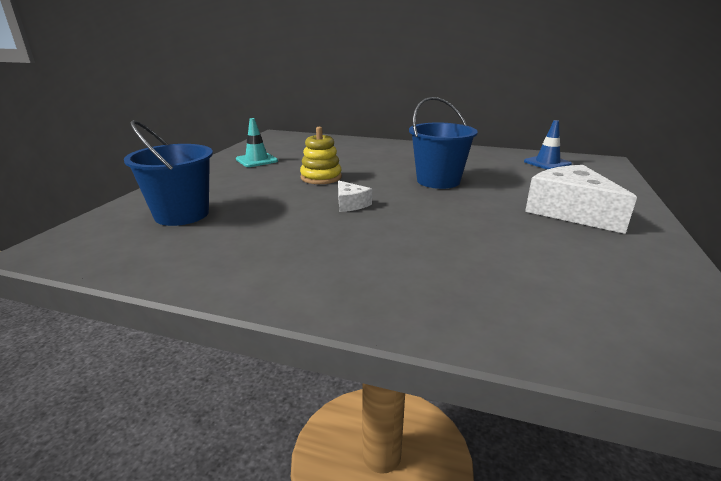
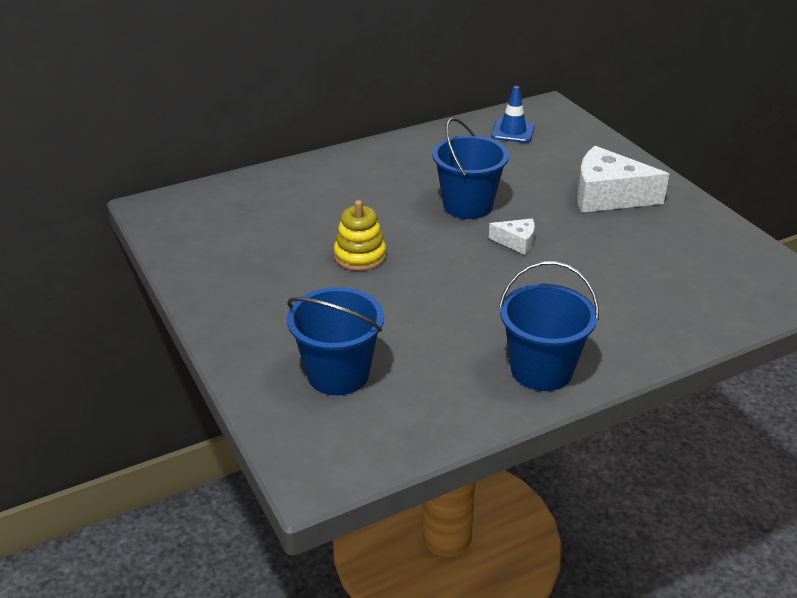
camera: 45 degrees left, 10 degrees up
(256, 160) = (236, 265): turquoise traffic cone -> none
(288, 277) = (541, 370): none -> blue bucket
(350, 204) = (451, 276): white cheese -> white cheese (516, 242)

